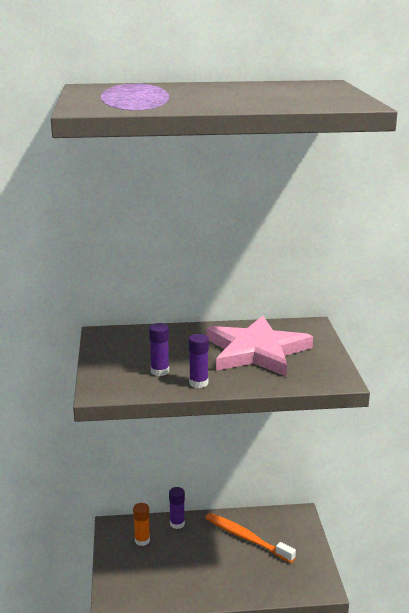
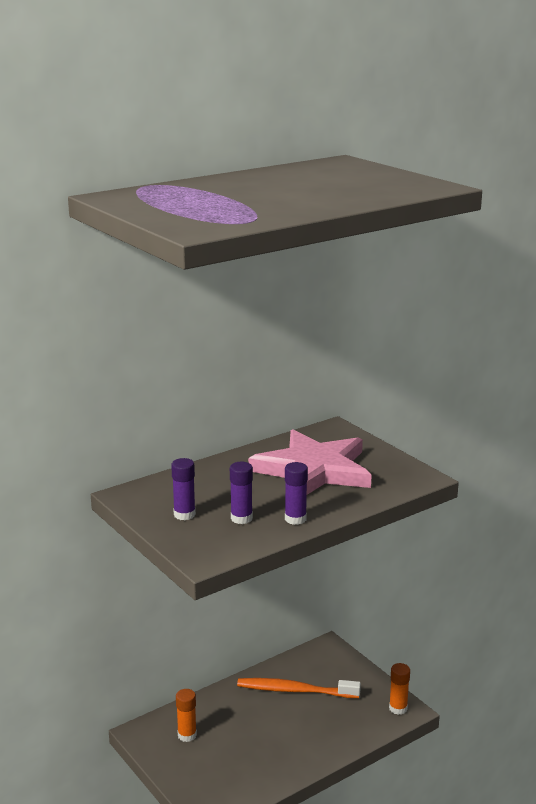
camera: 30 degrees left, 0 degrees up
(177, 524) = (210, 703): purple glue stick -> purple glue stick (184, 514)
(317, 583) = (398, 708): none -> orange glue stick

